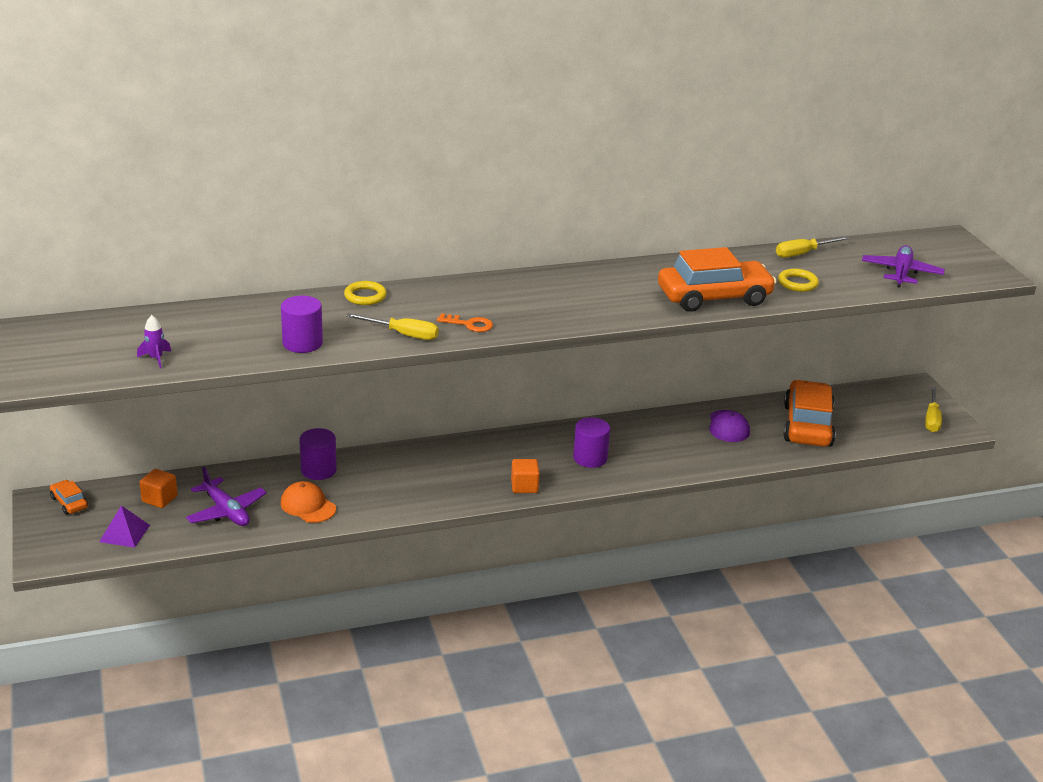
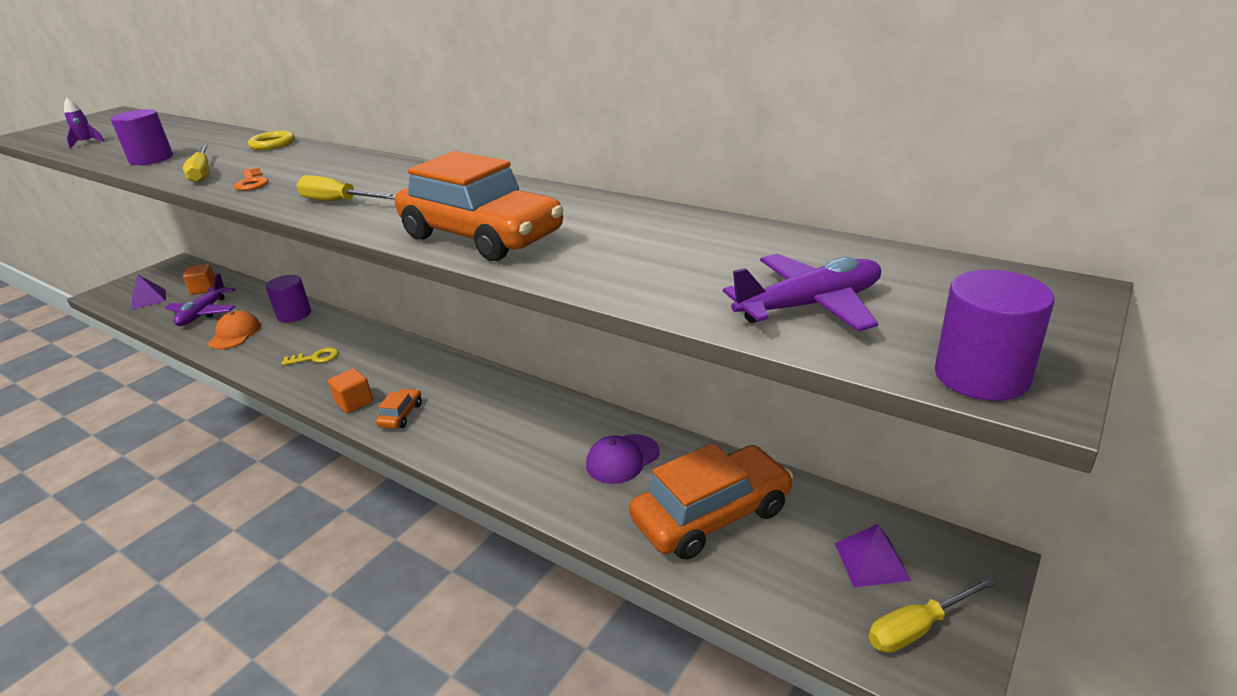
camera: 55 degrees right, 0 degrees up
(69, 503) = (178, 270): orange car -> orange car (401, 415)
(424, 482) = (315, 358): none -> yellow key
(590, 458) = (446, 410): purple cylinder -> purple cylinder (981, 376)
(797, 283) = (615, 259): yellow ring -> none
(803, 253) = (721, 231): yellow screwdriver -> yellow screwdriver (339, 202)
(886, 407) = (871, 561): none -> purple pyramid

